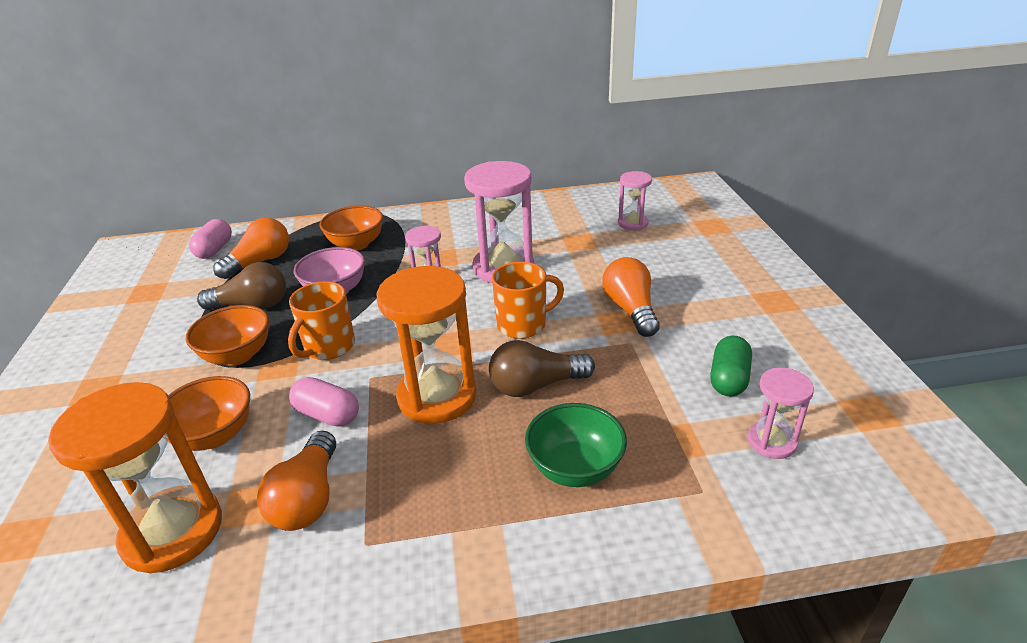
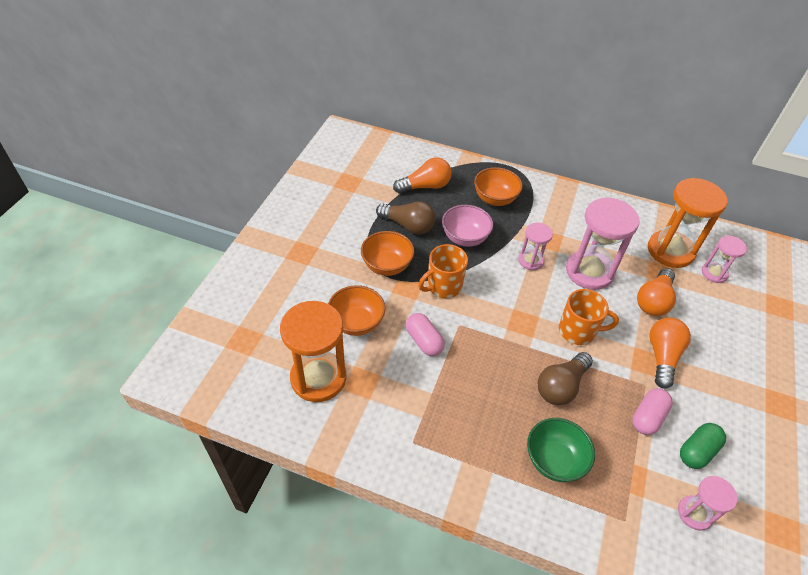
camera: 25 degrees right, 15 degrees up
(214, 249) = (399, 160): pink capsule -> pink capsule (648, 417)
(308, 498) = (393, 395): orange light bulb -> orange light bulb (653, 301)
(437, 396) = (494, 361): orange hourglass -> orange hourglass (670, 251)
(536, 385) = (561, 386): brown light bulb -> brown light bulb turned 60 degrees counterclockwise

